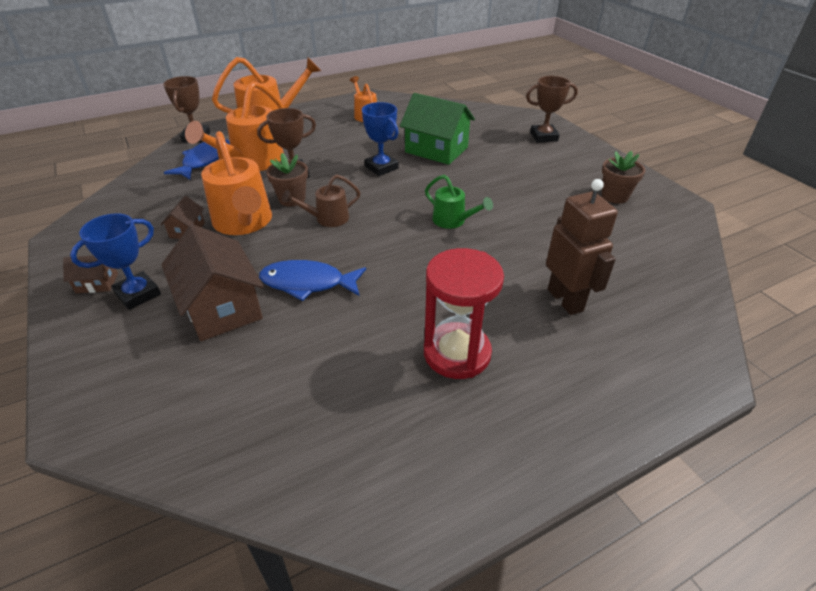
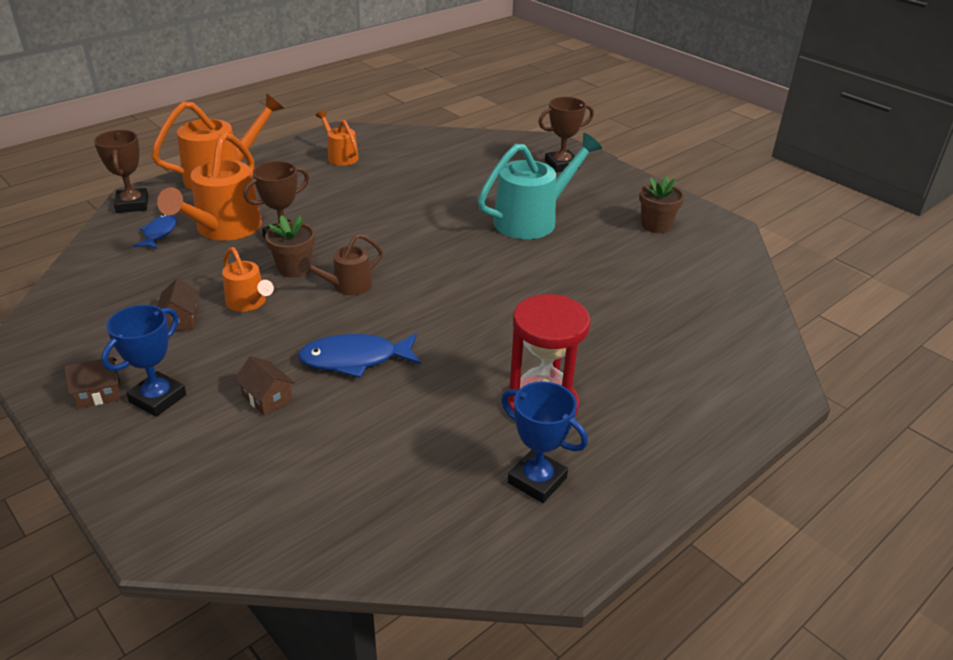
camera: 15 degrees left, 5 degrees down
(204, 160) = (159, 233): blue fish -> blue fish, size x0.62
(222, 307) = (267, 398): brown house -> brown house, size x0.47
(244, 223) = (249, 303): orange watering can -> orange watering can, size x0.55
(381, 167) = (387, 220): blue trophy -> blue trophy (537, 480)
(436, 150) = (444, 192): green house -> none
(453, 221) = (492, 272): green watering can -> none
(504, 179) = (533, 219): none -> turquoise watering can
(565, 300) = (635, 339): brown robot -> none

